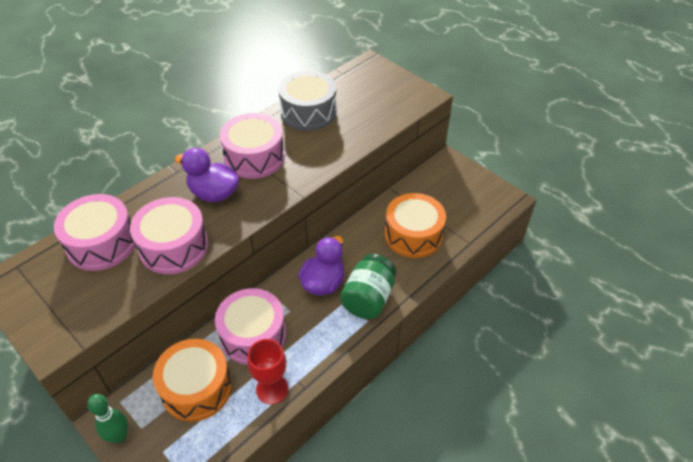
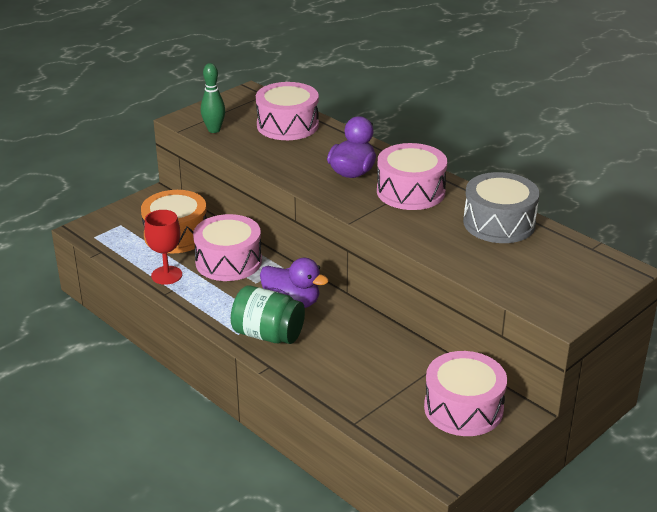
camera: 90 degrees right, 15 degrees down
(119, 436) = (139, 203): green bowling pin -> green bowling pin (214, 130)
(174, 247) = (281, 158): pink drum -> pink drum (463, 408)
(413, 235) = (366, 373): orange drum -> none

